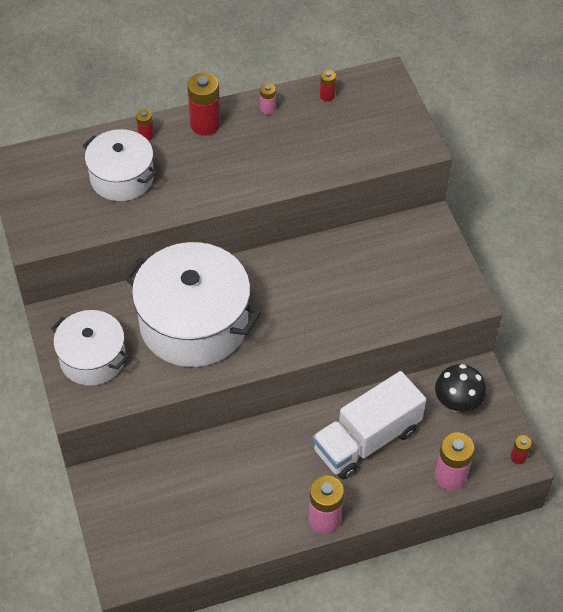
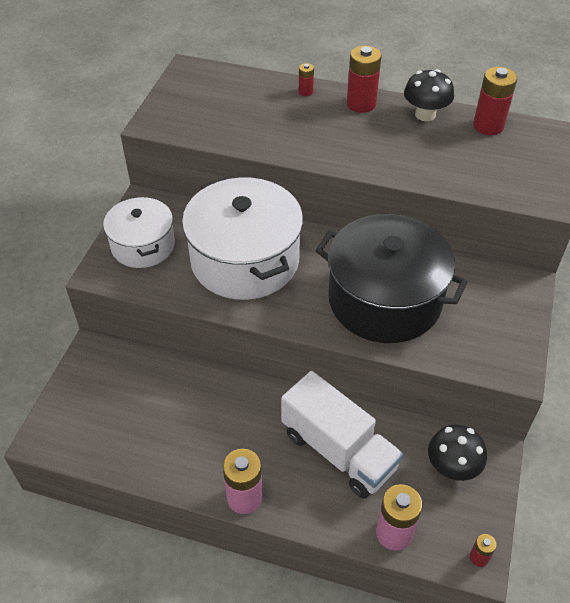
camera: 35 degrees right, 5 degrees down
(122, 177) = (259, 112): white pot -> none
(267, 109) = (425, 114): pink battery -> black mushroom
(327, 96) = (488, 126): red battery -> red battery, size x1.97
(334, 296) = (384, 300): none -> black pot
(366, 440) = (338, 450): white truck -> white truck turned 135 degrees counterclockwise

